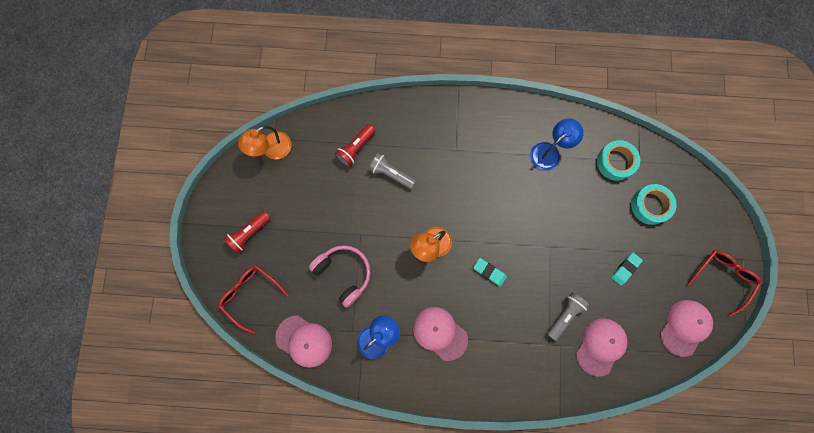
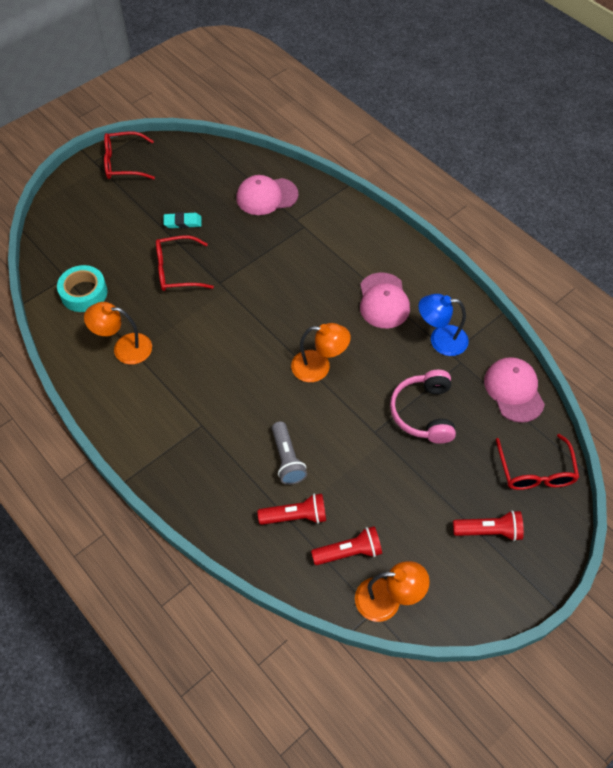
camera: 135 degrees left, 20 degrees down
(311, 155) = (349, 552): none -> red flashlight
(489, 272) = (291, 307): turquoise eraser -> none
(549, 152) = (124, 348): blue lamp -> orange lamp
(565, 315) = (268, 233): grey flashlight -> none
(584, 230) = (177, 270): none -> red glasses
(650, 205) = (104, 243): turquoise tape -> none
(685, 327) = (192, 160): pink cap -> none

